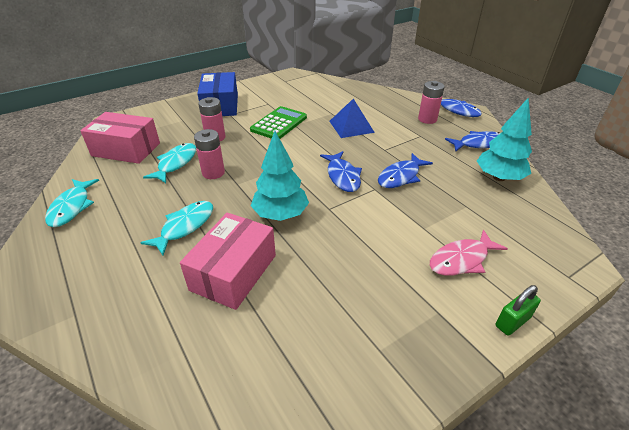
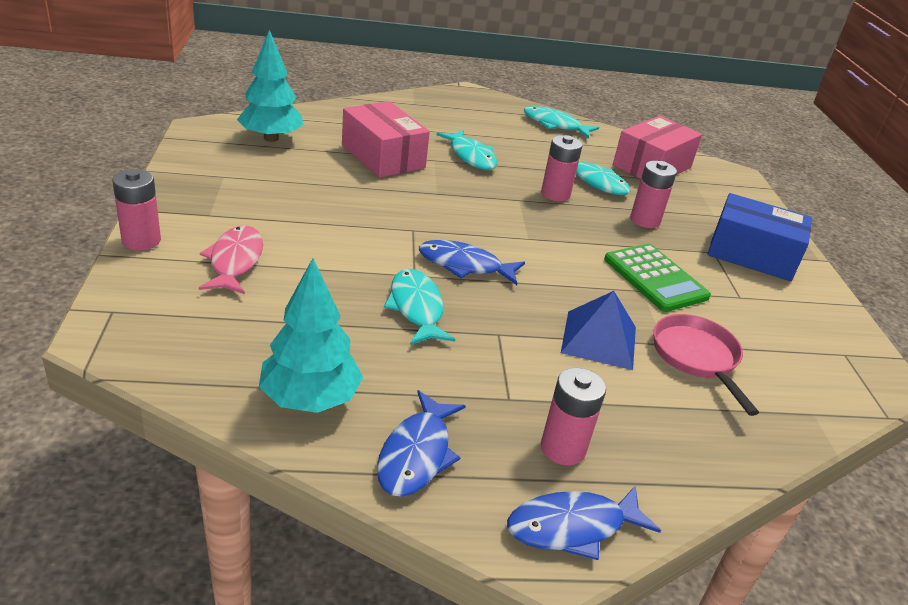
camera: 115 degrees right, 5 degrees down
(280, 214) = (435, 201): turquoise tree -> turquoise tree (271, 138)
(332, 105) = (697, 357): none -> pink pan
(400, 176) = (416, 308): blue fish -> turquoise fish
(512, 322) = (141, 241): green padlock -> pink battery

